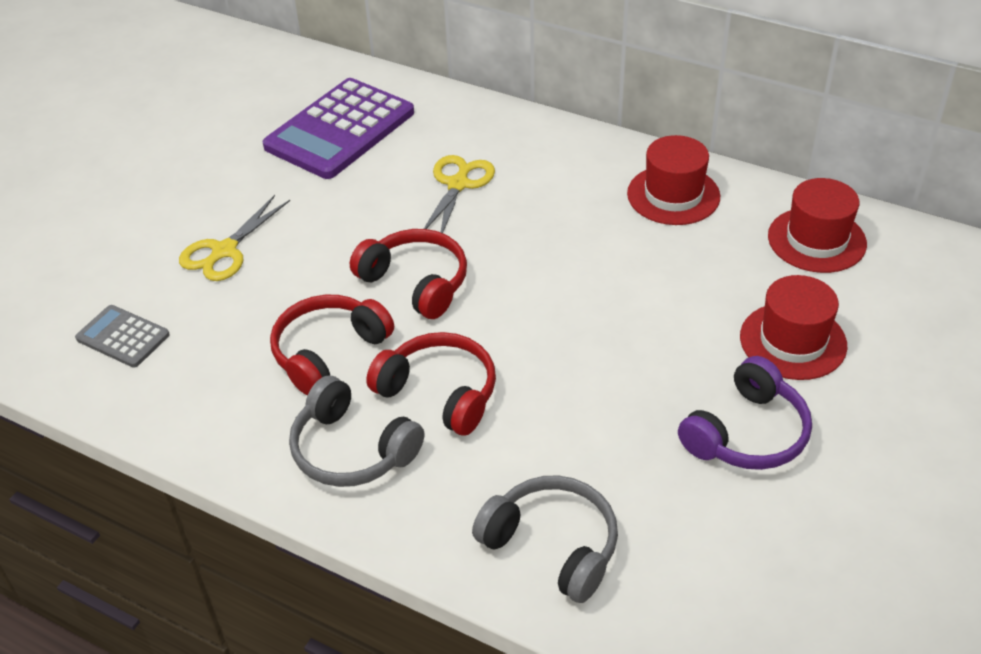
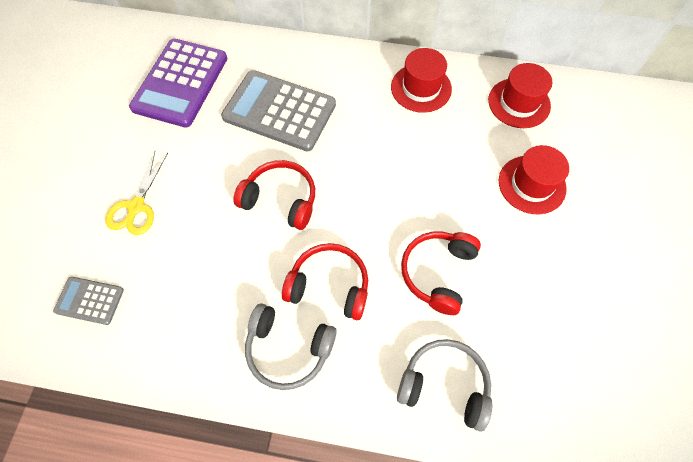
camera: 20 degrees left, 20 degrees up
(328, 352) = (242, 273): red headphones -> red headphones (437, 273)
(458, 184) = (279, 111): yellow scissors -> grey calculator
(747, 433) = (530, 263): purple headphones -> none

